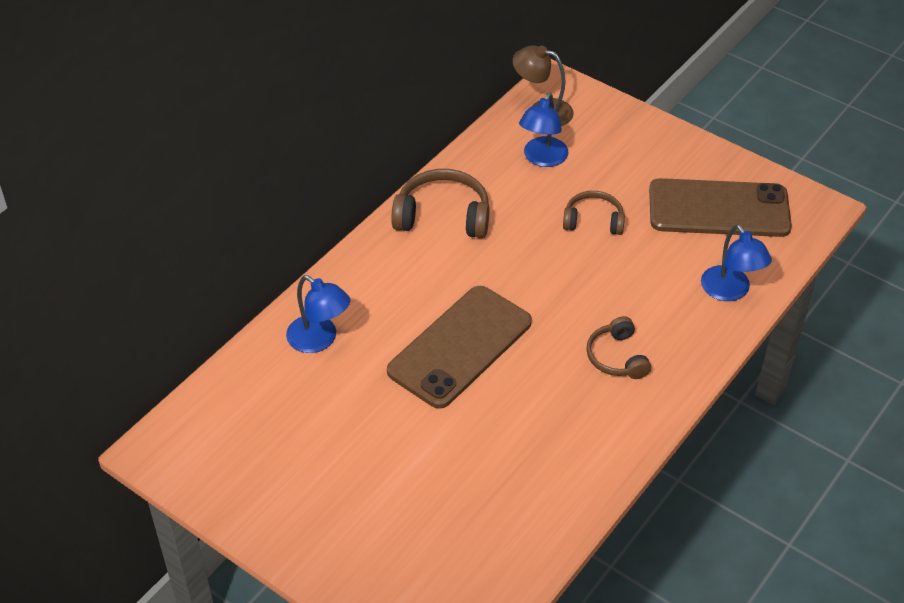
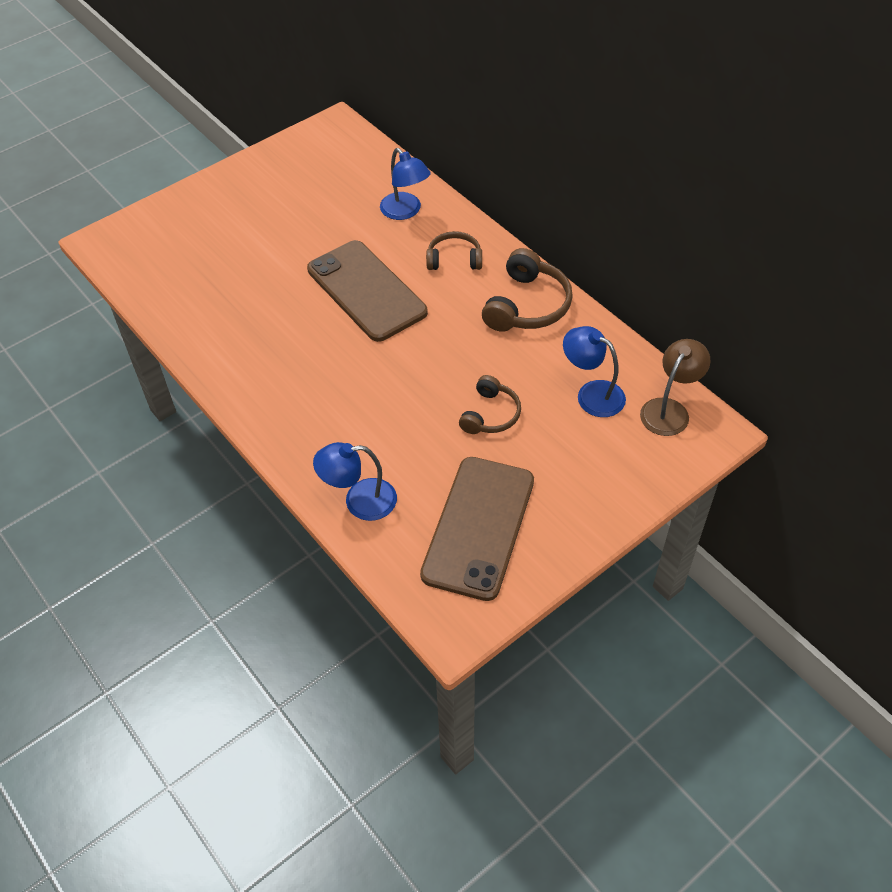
camera: 105 degrees right, 5 degrees up
(319, 340) = (405, 211): blue lamp -> blue lamp turned 90 degrees counterclockwise
(617, 357) = (313, 391): brown headphones -> brown headphones (454, 259)

